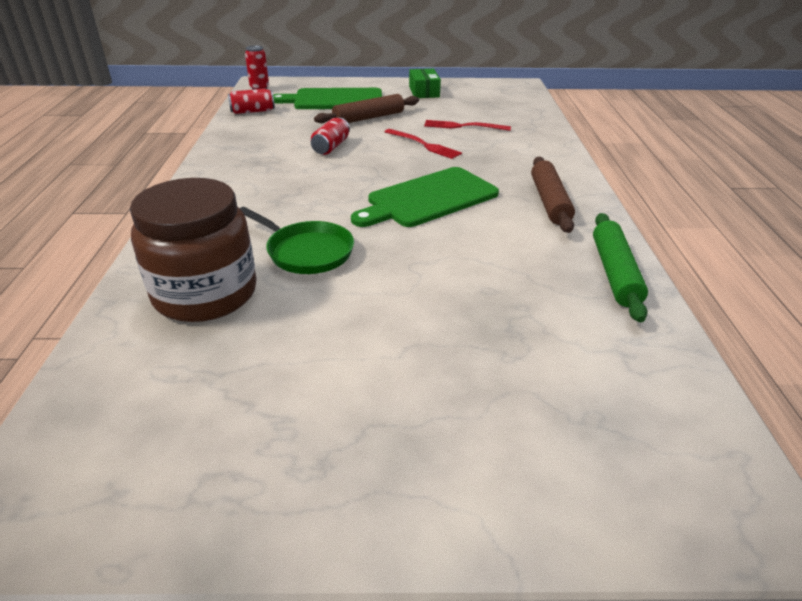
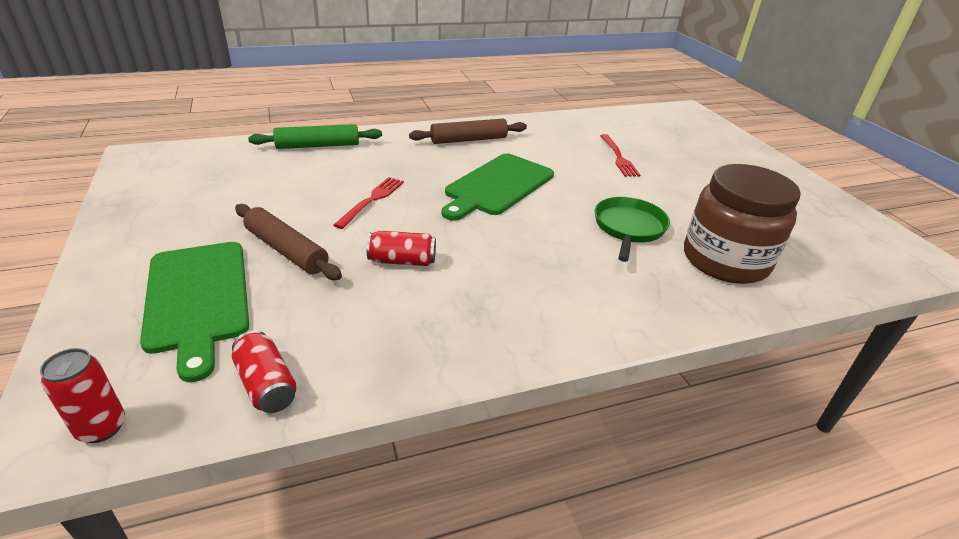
camera: 110 degrees left, 0 degrees up
(424, 92) = (161, 220): green box -> none
(429, 199) = (497, 186): green cutting board -> green cutting board turned 90 degrees clockwise
(463, 126) = (306, 182): red fork -> red fork (618, 157)
(615, 273) = (550, 123): green rolling pin -> green rolling pin (318, 145)

